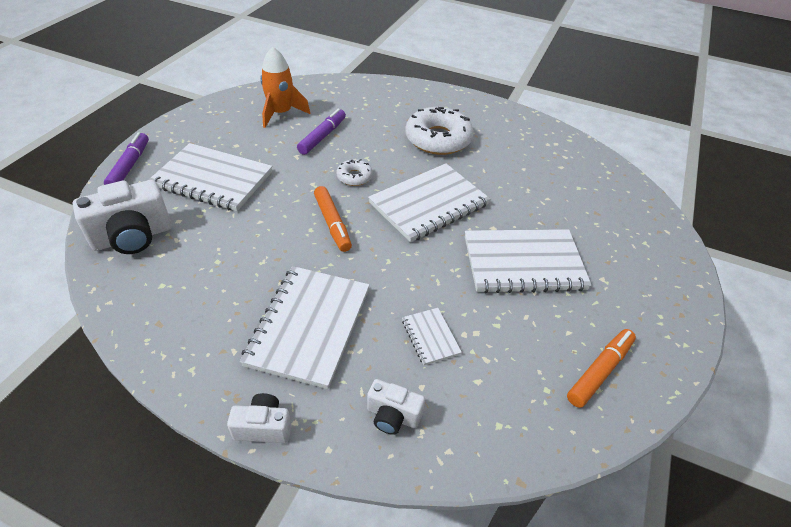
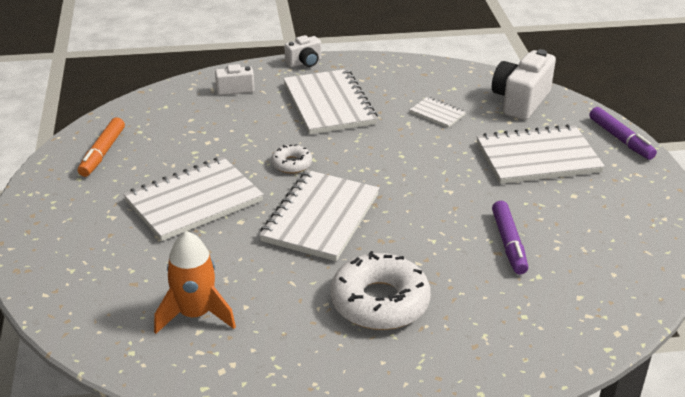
camera: 150 degrees right, 10 degrees down
(281, 113) = (593, 252): orange rocket -> orange rocket (195, 314)
(332, 223) = (389, 166): orange marker -> none
(354, 177) = (420, 214): white donut -> white donut (291, 164)
(430, 337) = (240, 128): white notebook -> white notebook (437, 113)

